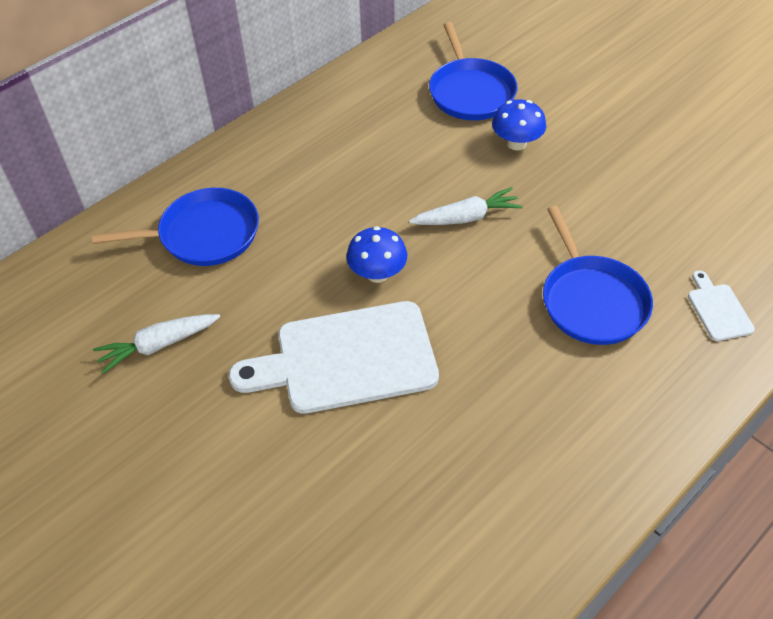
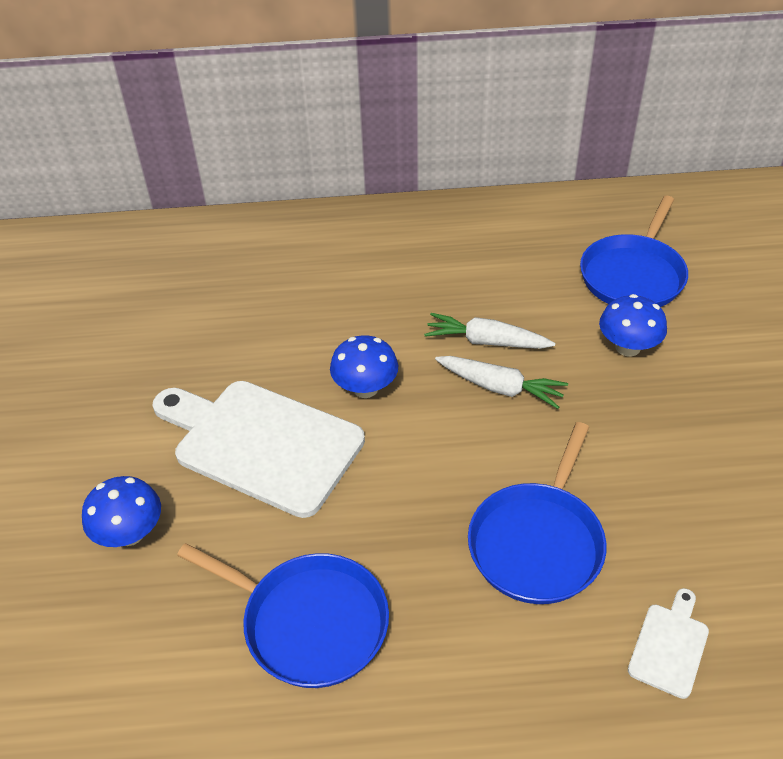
camera: 40 degrees right, 5 degrees down
(159, 345) = (142, 339): white carrot -> white carrot (486, 341)
(203, 234) = (266, 272): blue pan -> blue pan (309, 622)
(323, 485) = (130, 533): none -> blue mushroom

